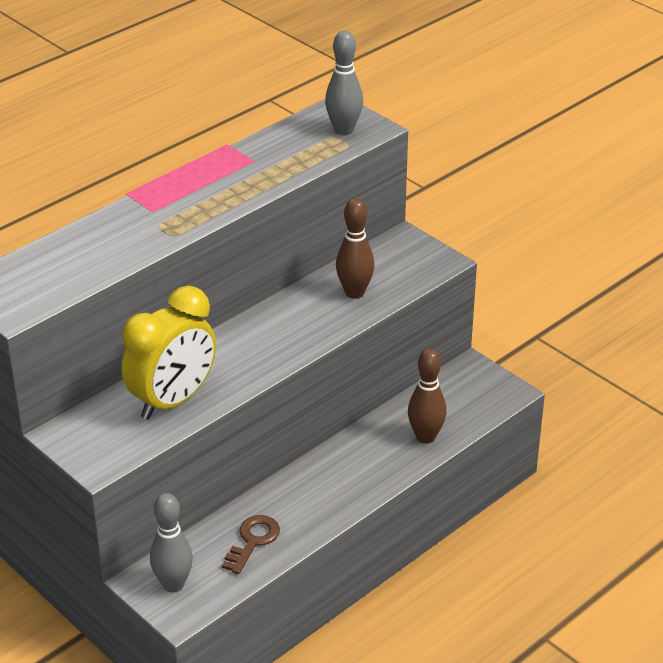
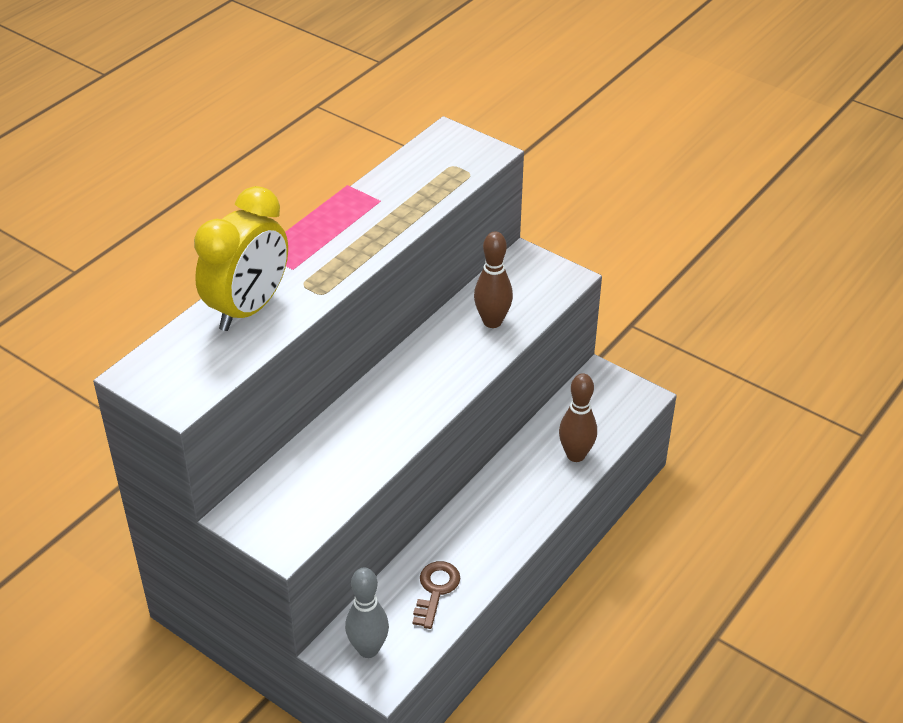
camera: 10 degrees left, 5 degrees up
(173, 400) = (342, 463): yellow clock -> yellow clock (248, 309)
(344, 130) = (461, 158): grey bowling pin -> none

